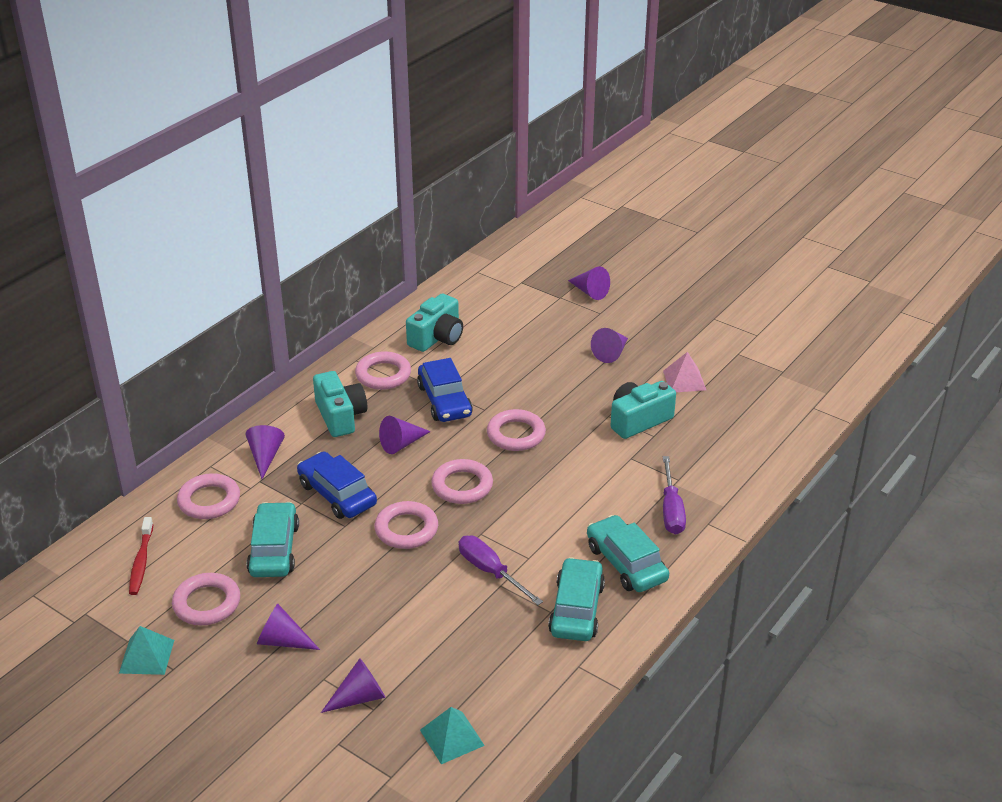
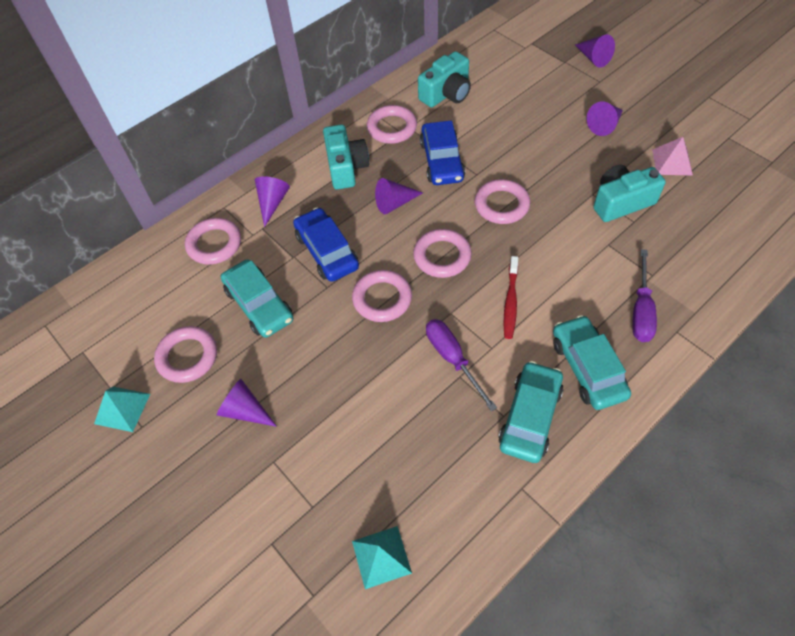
camera: 15 degrees right, 20 degrees up
(141, 561) = (142, 302): red toothbrush -> red toothbrush (510, 302)
(274, 549) = (259, 305): turquoise car -> turquoise car turned 135 degrees clockwise
(359, 697) = (302, 490): purple cone -> none

